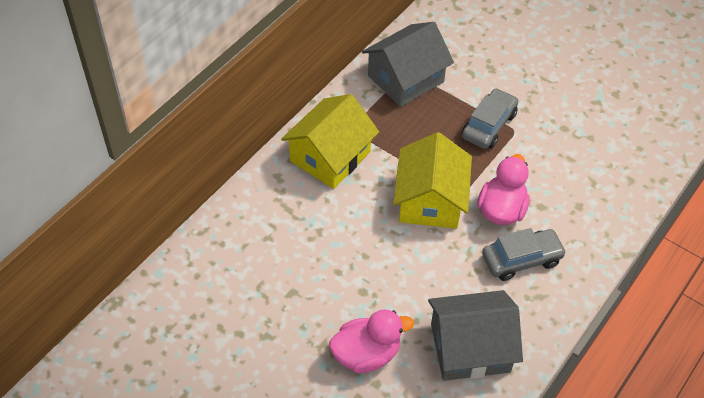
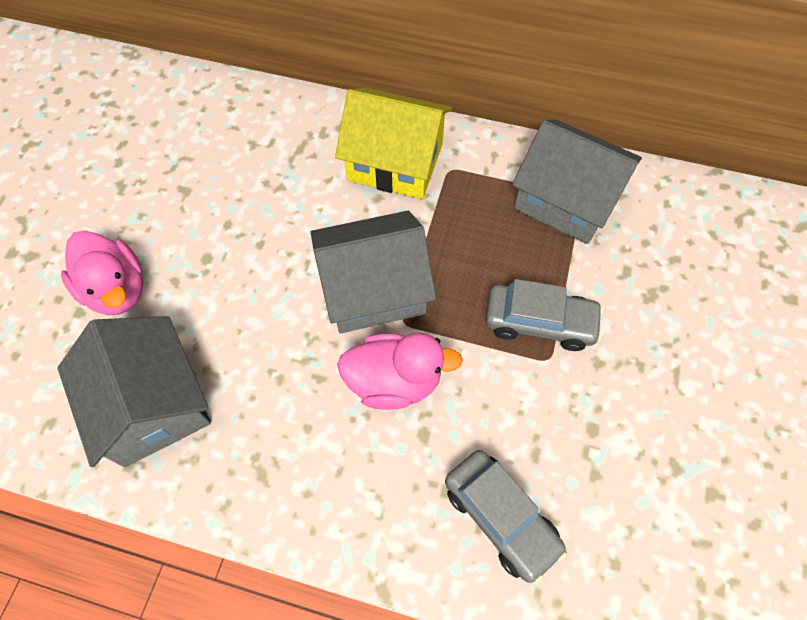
camera: 70 degrees right, 10 degrees up
(430, 200) = (373, 288): yellow house -> grey house
(521, 260) = (316, 432): grey car -> grey car (500, 517)

